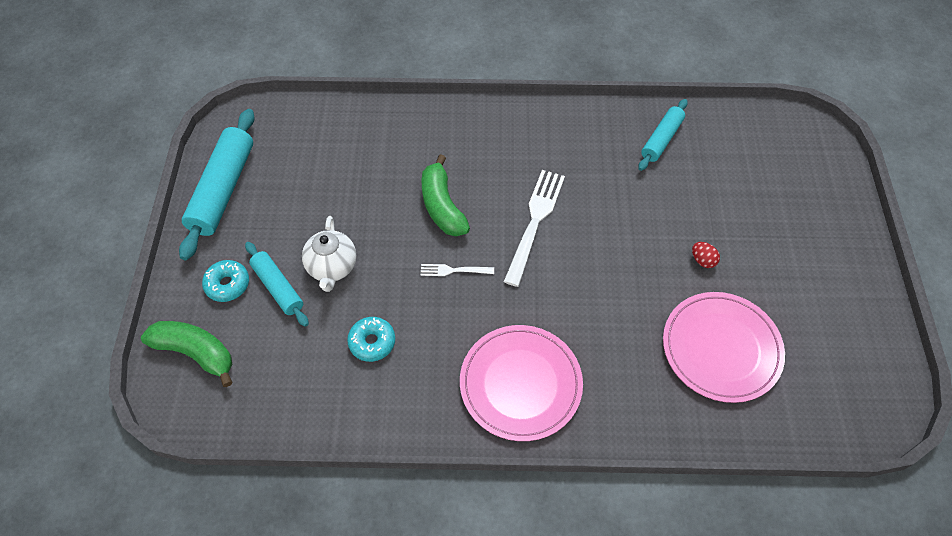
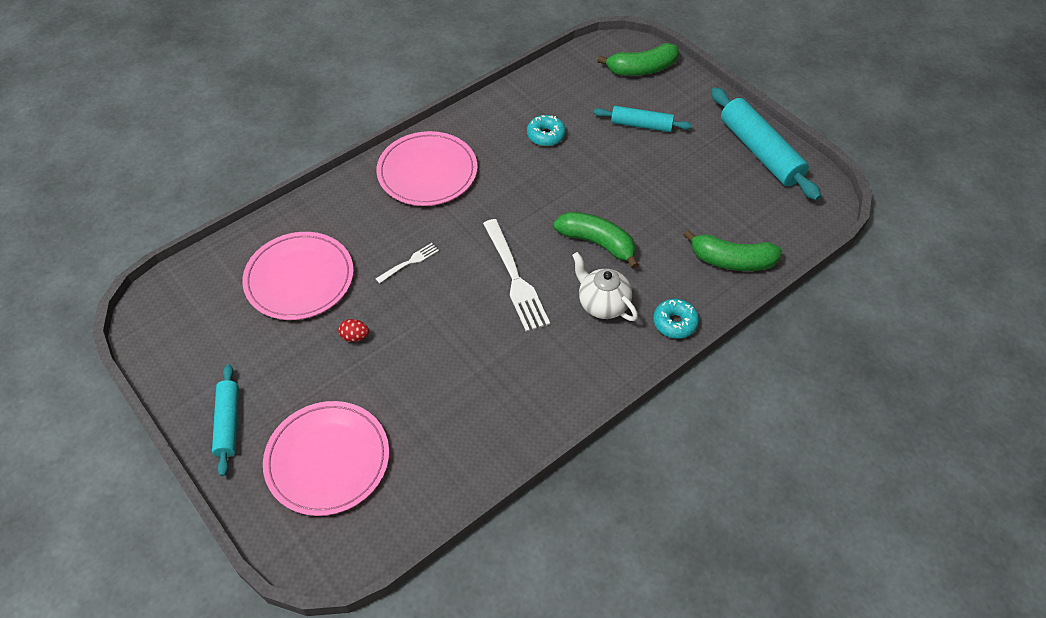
camera: 140 degrees right, 5 degrees down
(227, 284) = (674, 107): turquoise donut -> turquoise donut (675, 323)
(332, 267) = (623, 156): white teapot -> white teapot (602, 304)
(362, 127) = (731, 260): none -> green banana
(454, 270) = (540, 206): white fork -> white fork (409, 262)
(661, 139) = (470, 431): turquoise rolling pin -> turquoise rolling pin (228, 423)
(777, 184) = (327, 460): none -> pink plate

